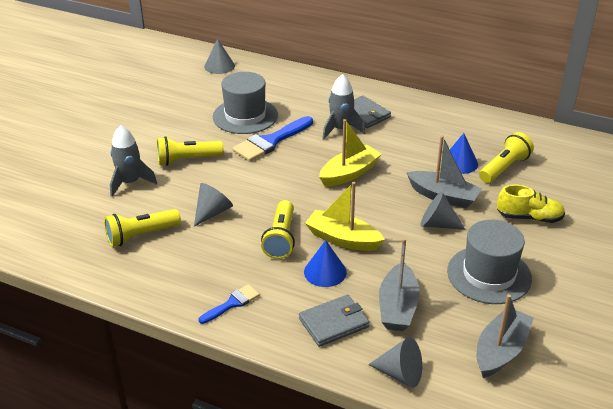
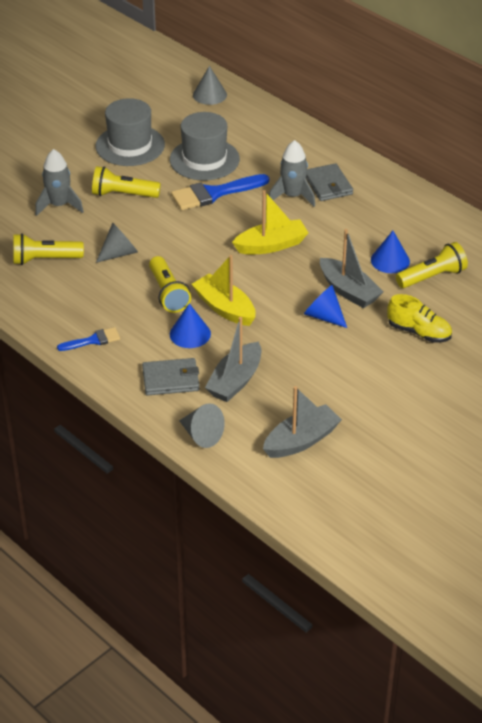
camera: 20 degrees right, 5 degrees up
(281, 239) = (168, 293): yellow flashlight -> yellow flashlight turned 45 degrees counterclockwise
(437, 224) = (323, 316): grey cone -> blue cone
(489, 275) = (339, 375): grey hat -> grey hat (130, 145)

